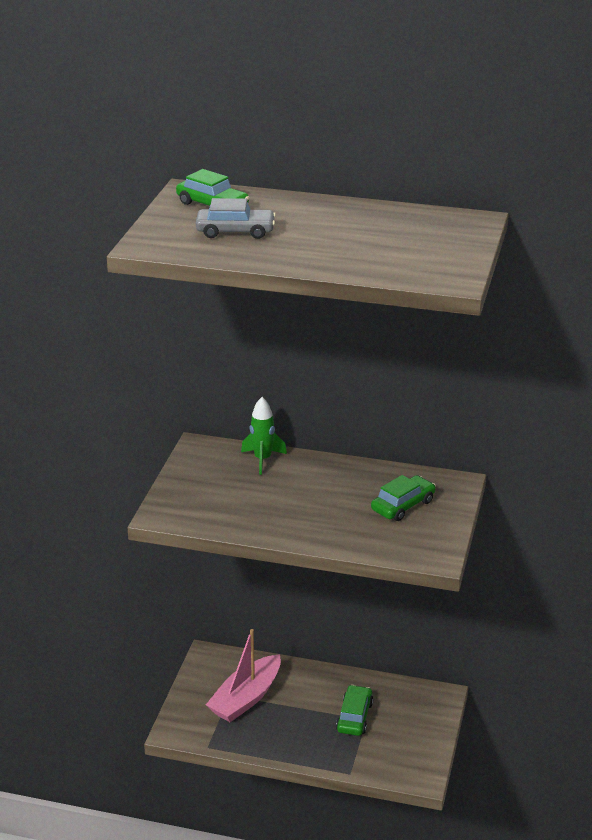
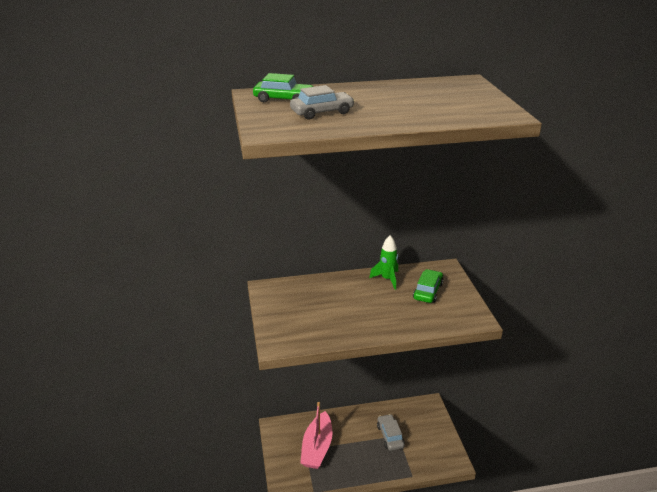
camera: 25 degrees left, 0 degrees up
(262, 459) = (315, 285): green rocket -> green rocket (387, 279)
(354, 717) = (390, 436): green car -> grey car

